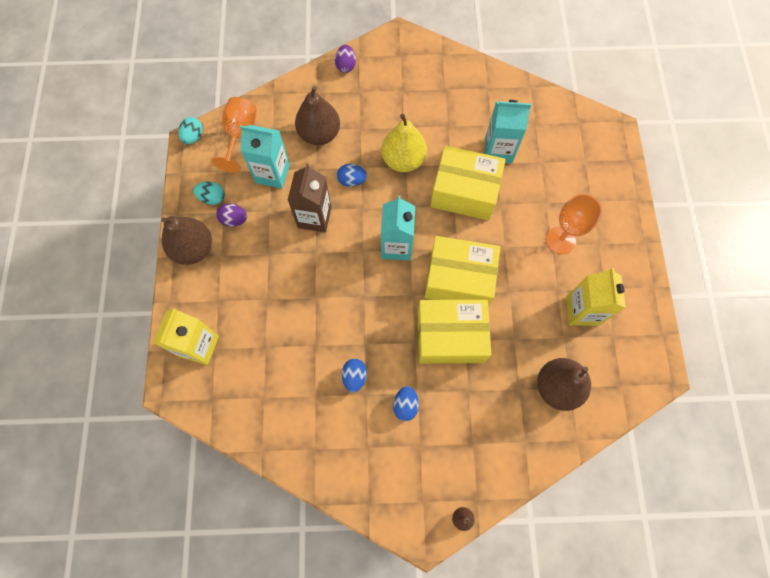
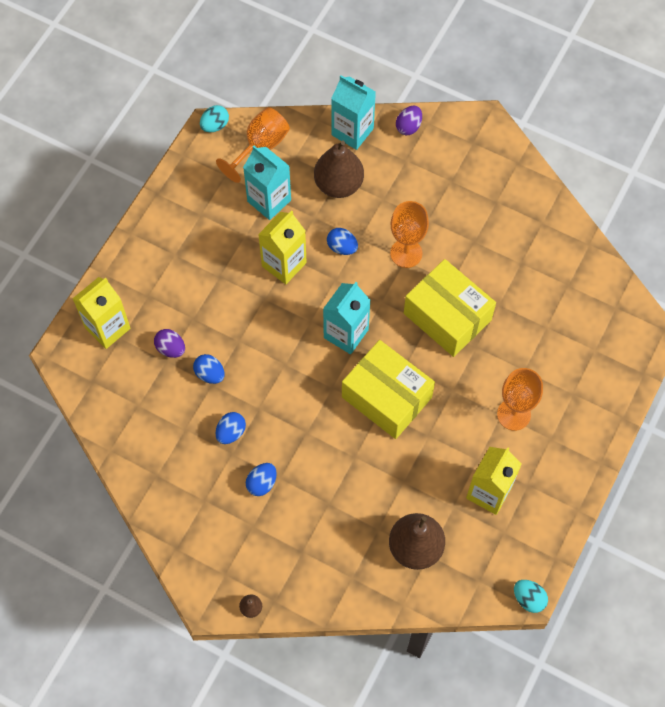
camera: 30 degrees right, 5 degrees down
(193, 249) = (153, 235): brown pear -> none
(212, 198) = (198, 195): turquoise egg -> turquoise egg (528, 599)
(234, 220) = (206, 227): purple egg -> purple egg (171, 348)
(308, 338) = (210, 374): none -> blue egg
(314, 217) = (284, 264): brown carton -> yellow carton
(403, 160) = (406, 253): yellow pear -> orange goblet
(450, 336) = (343, 445): yellow box -> none
(498, 150) = (510, 293): turquoise carton -> turquoise carton (352, 132)

